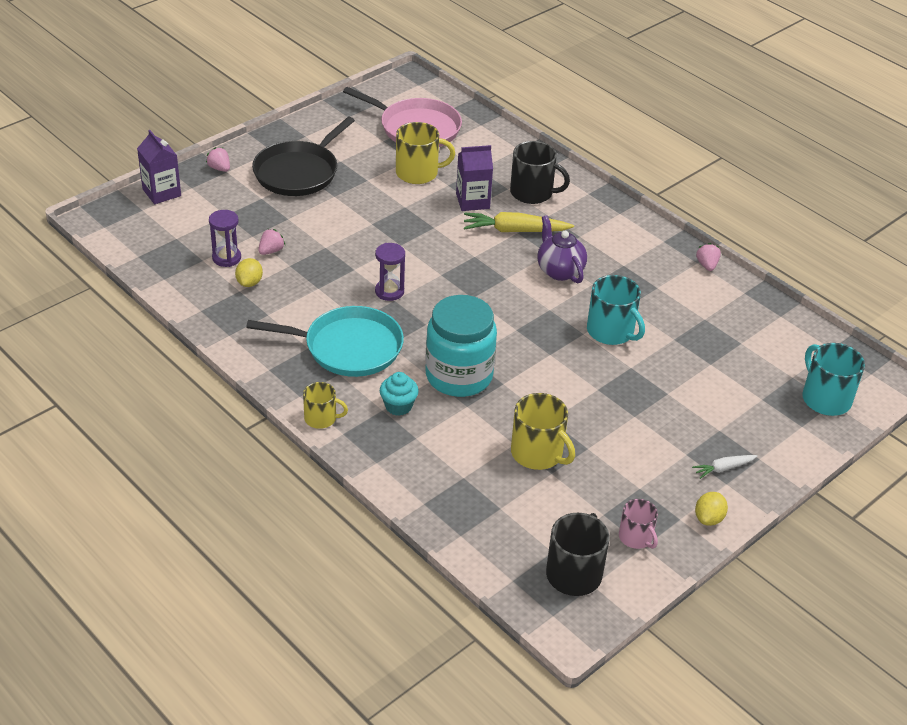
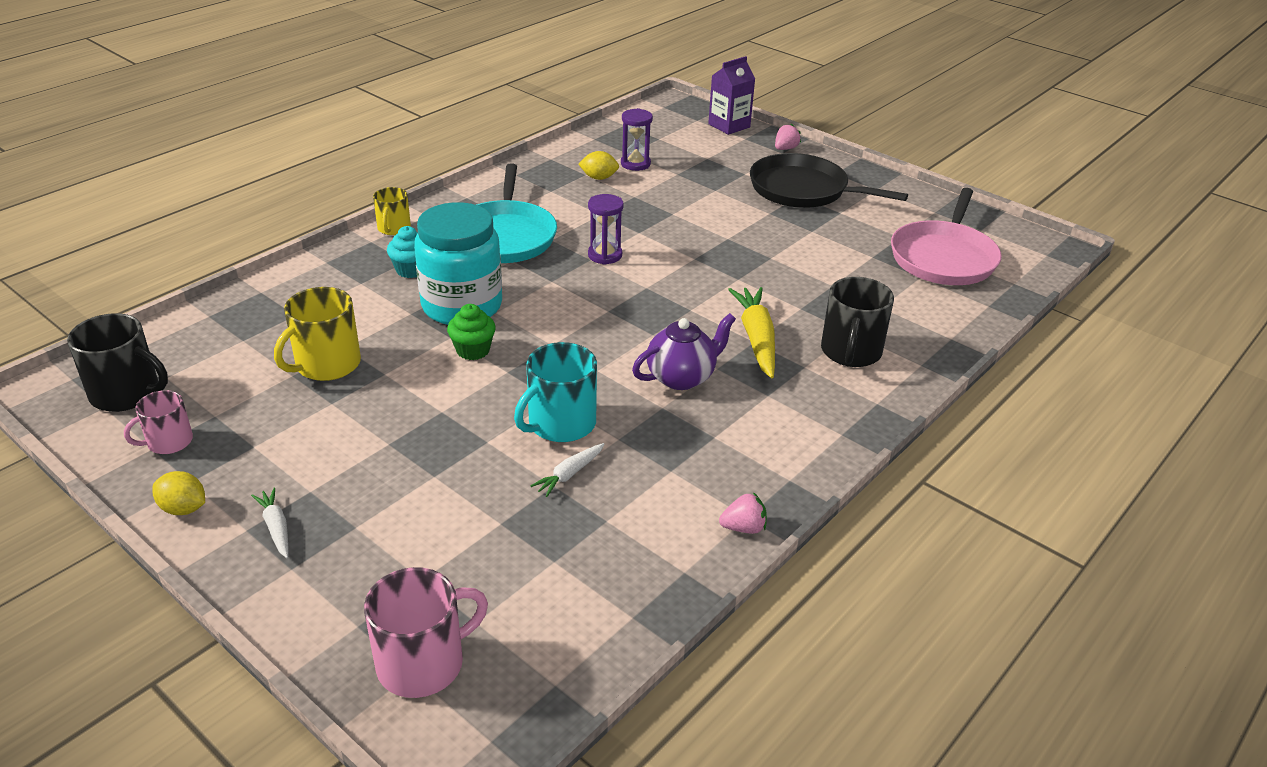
camera: 85 degrees right, 5 degrees down
(271, 251) = (655, 185): pink strawberry -> none
(418, 173) = (845, 263): yellow mug -> none
(472, 201) = (806, 304): purple carton -> none
(522, 371) = (473, 350): none -> green cupcake
(663, 331) = (569, 474): none -> white carrot
(825, 398) = (423, 663): turquoise mug -> pink mug

